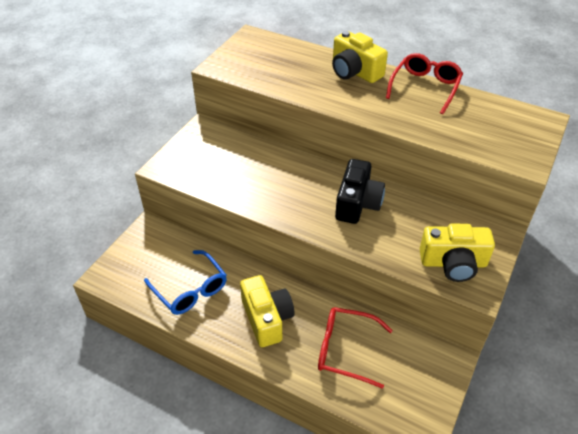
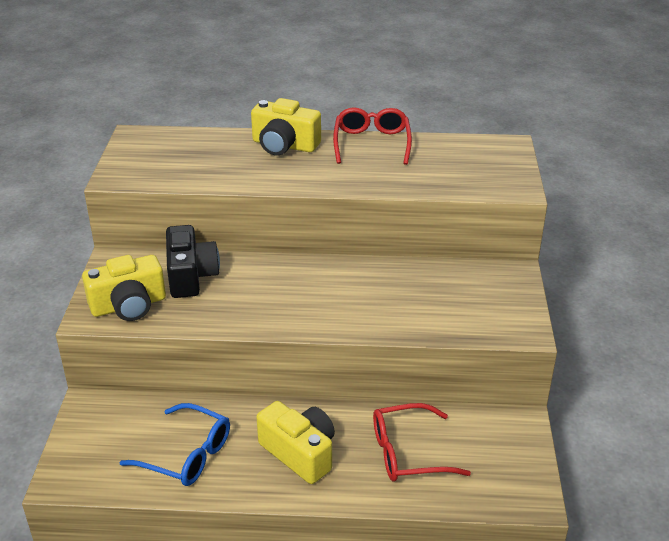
camera: 25 degrees left, 10 degrees down
(357, 203) = (351, 288): black camera -> black camera (191, 276)
(453, 263) = (486, 315): yellow camera -> yellow camera (129, 305)

